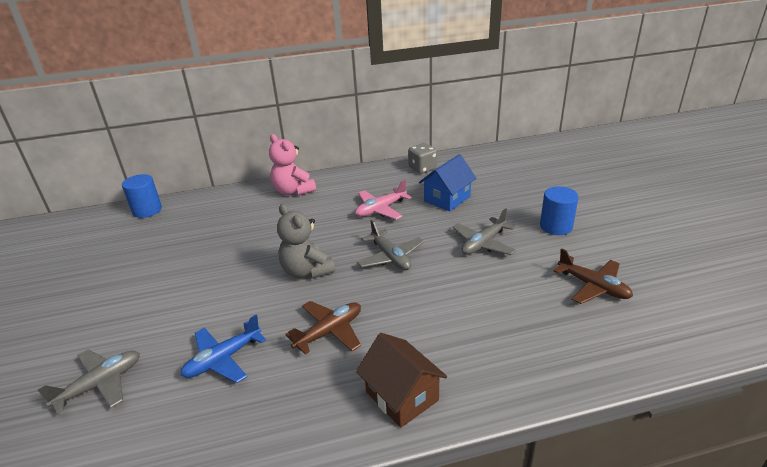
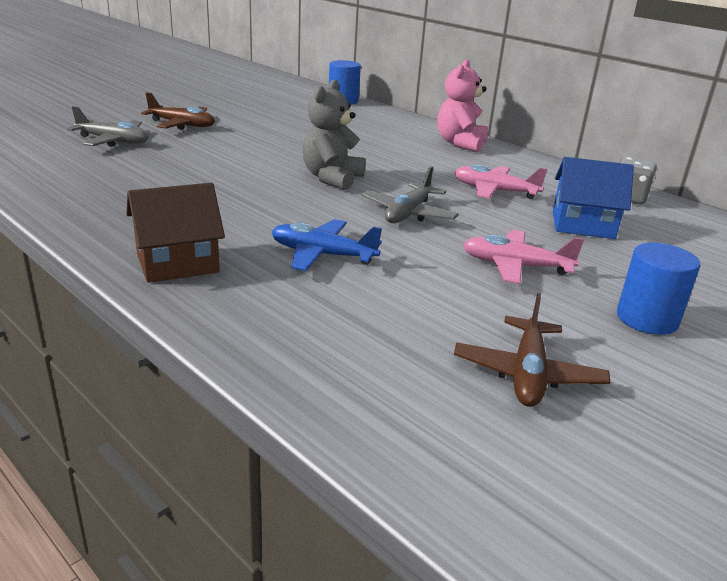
camera: 55 degrees right, 5 degrees down
(223, 359) = (172, 173): blue plane -> blue plane (322, 255)
(329, 332) = (247, 208): brown plane -> brown plane (182, 125)
(402, 396) = (177, 263): brown house -> brown house turned 45 degrees clockwise
(483, 243) = (515, 266): grey plane -> pink plane

